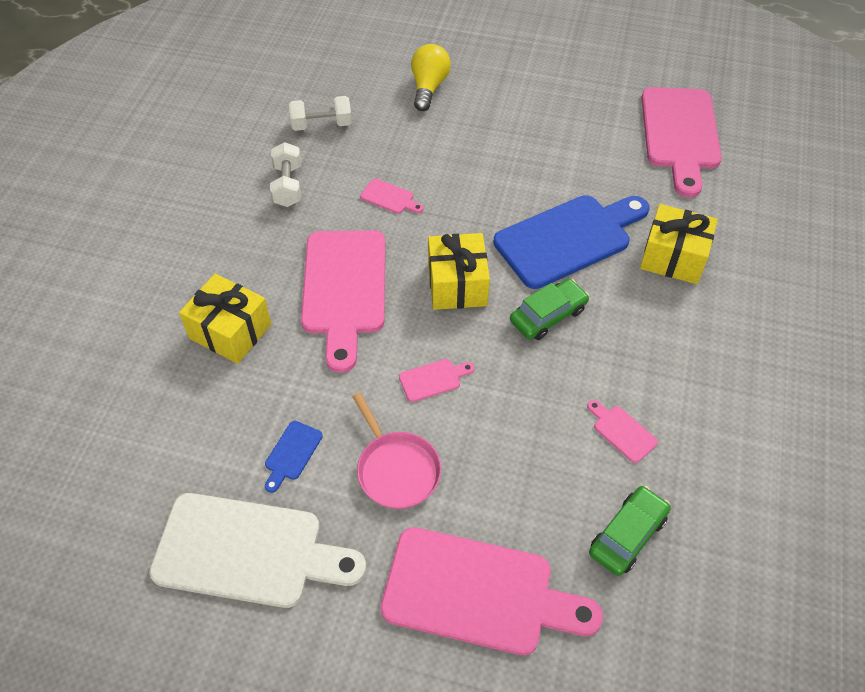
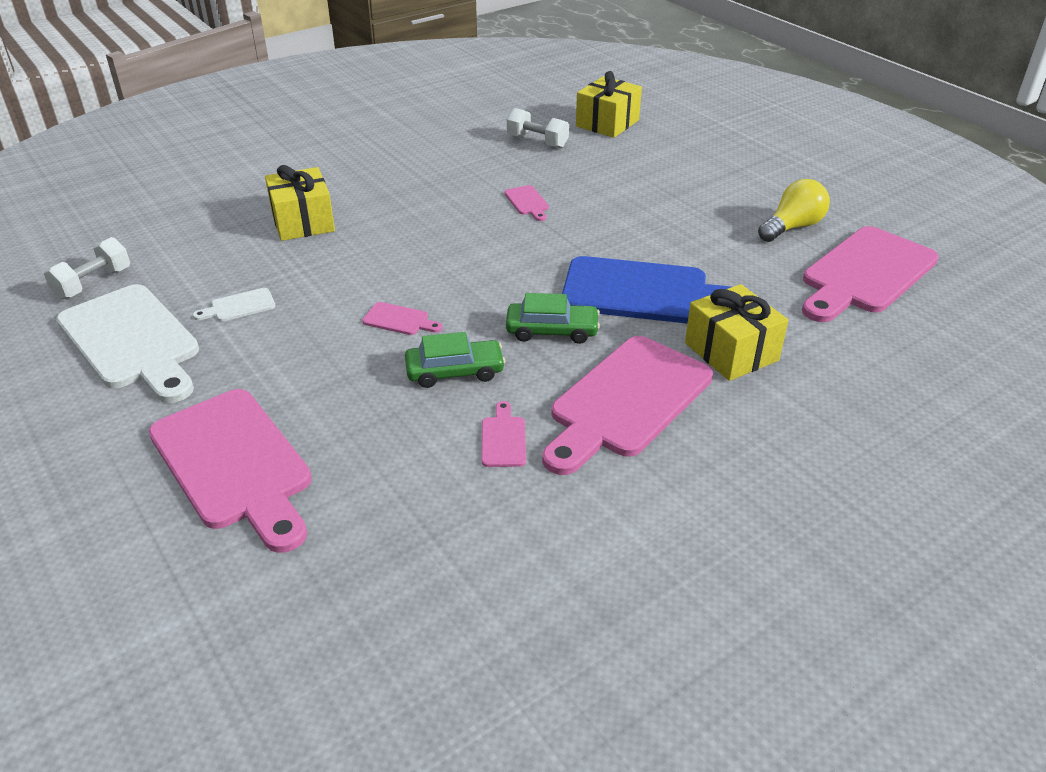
camera: 40 degrees right, 15 degrees down
(288, 185) = (461, 164): white dumbbell -> white dumbbell (93, 283)
(291, 453) = (239, 306): blue cutting board -> white cutting board
(344, 289) = (413, 237): pink cutting board -> pink cutting board (626, 401)
(396, 469) = (292, 356): pink pan -> none
(429, 87) = (657, 153): yellow light bulb -> yellow light bulb (792, 227)
(457, 285) = (504, 275): yellow gift -> yellow gift (607, 123)
(627, 535) = (403, 508): green car -> green car (455, 371)

